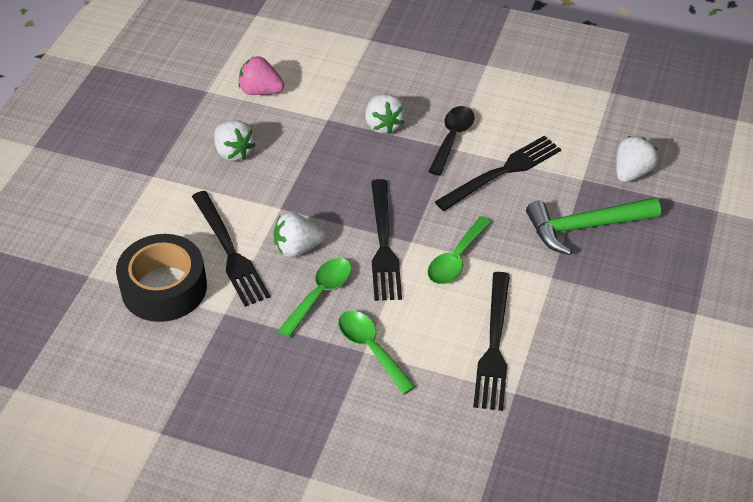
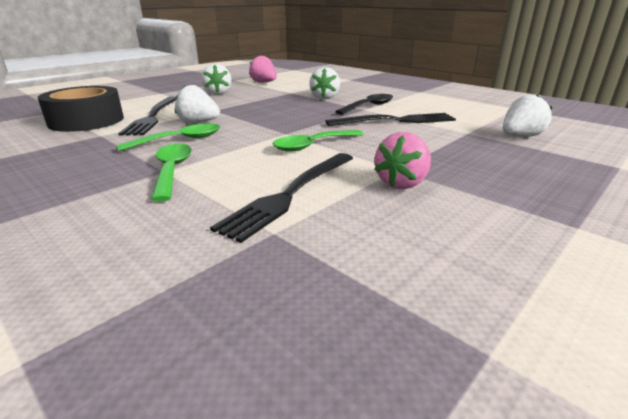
camera: 25 degrees right, 20 degrees down
(383, 244) = (262, 130): black fork -> none
(566, 299) = (402, 183): none -> pink strawberry
(585, 227) = (454, 151): green hammer -> none

